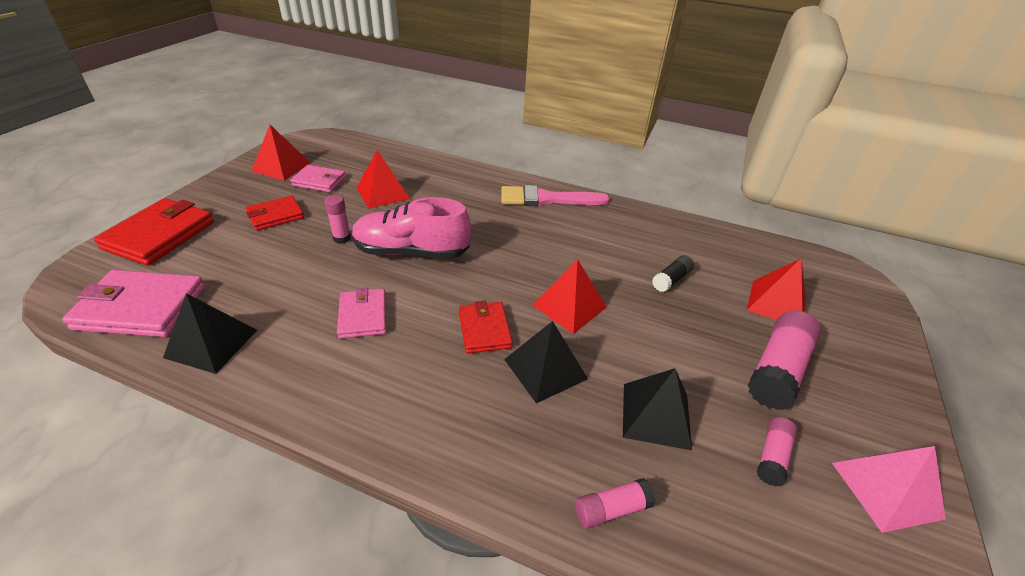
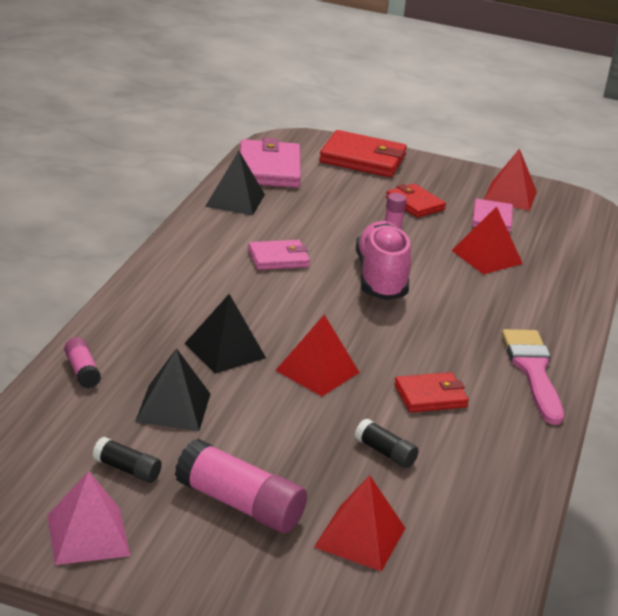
camera: 85 degrees right, 10 degrees down
(484, 329) = (271, 319): red wallet -> red wallet (430, 396)
(772, 456) = (127, 469): pink glue stick -> black glue stick

